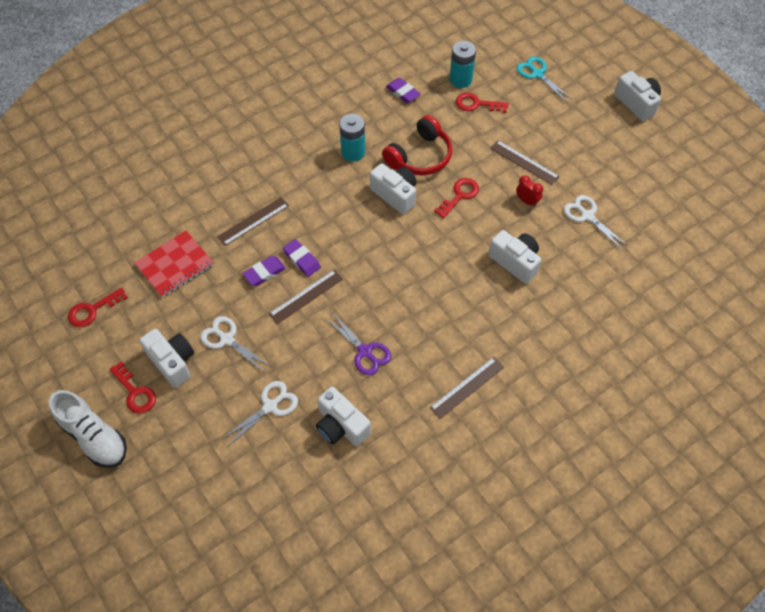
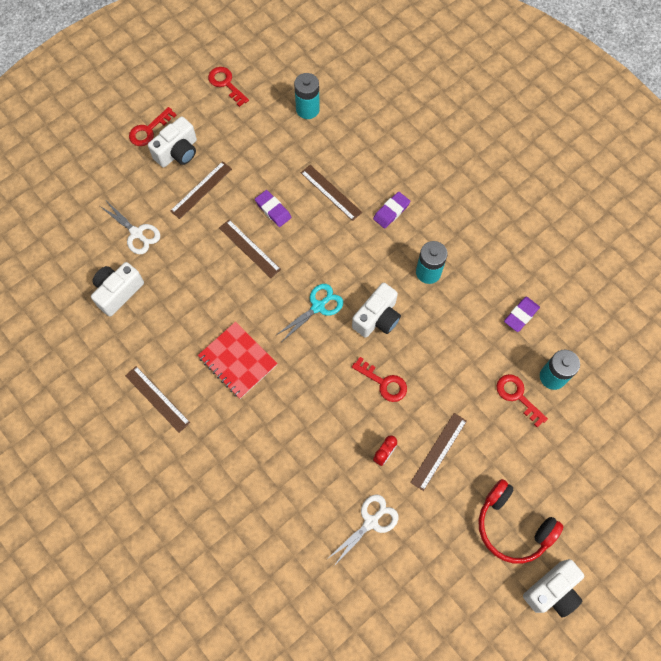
camera: 85 degrees right, 10 degrees up
(94, 437) = (109, 110): white shoe -> none
(148, 234) = (307, 109): none -> turquoise battery
(175, 265) = (276, 136): red notebook -> red notebook (238, 361)
(227, 339) = (201, 190): white scissors -> brown ruler
(302, 259) = (290, 240): purple eraser -> purple eraser (391, 211)
(365, 352) = (192, 305): purple scissors -> none
(420, 156) = (431, 339): red headphones -> red headphones (512, 526)
(476, 104) = (517, 396): red key -> red key turned 45 degrees counterclockwise
(515, 262) = (303, 442): white camera -> none
(537, 74) = (579, 466): turquoise scissors -> turquoise scissors (318, 306)

